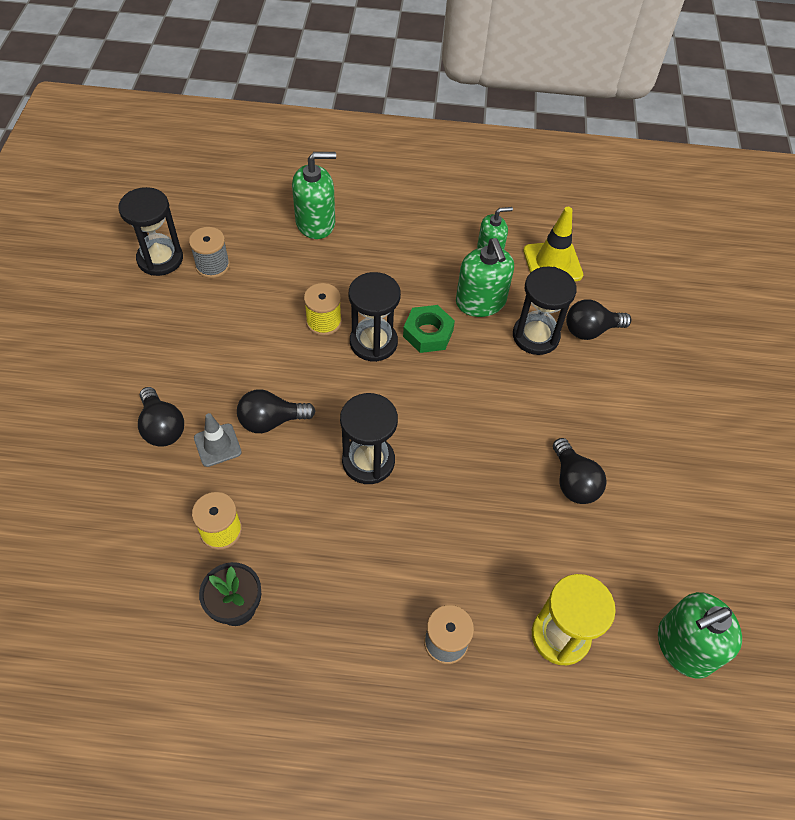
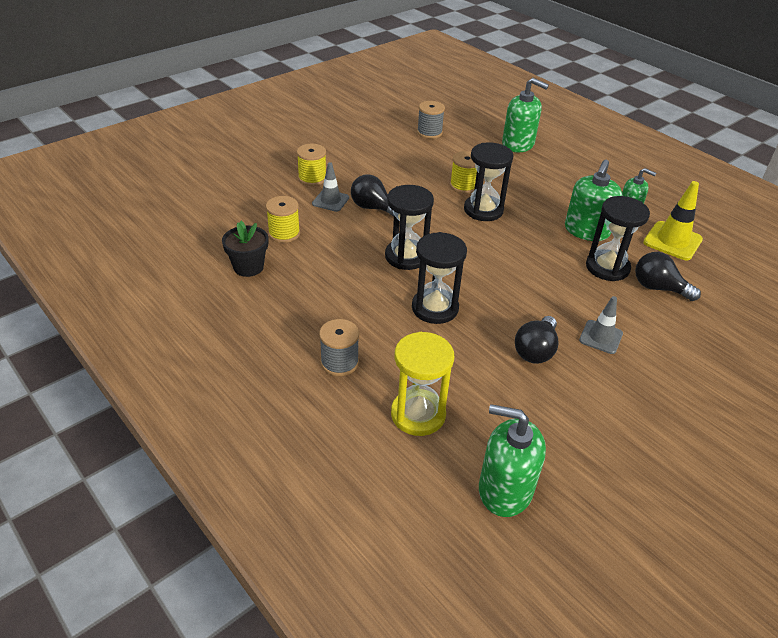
camera: 45 degrees right, 15 degrees down
(160, 259) = (403, 117): black hourglass -> black hourglass (435, 308)
(162, 427) = (312, 178): black light bulb -> yellow spool
(428, 333) = (526, 225): green nut -> none
(602, 423) = (600, 337): none -> grey traffic cone

